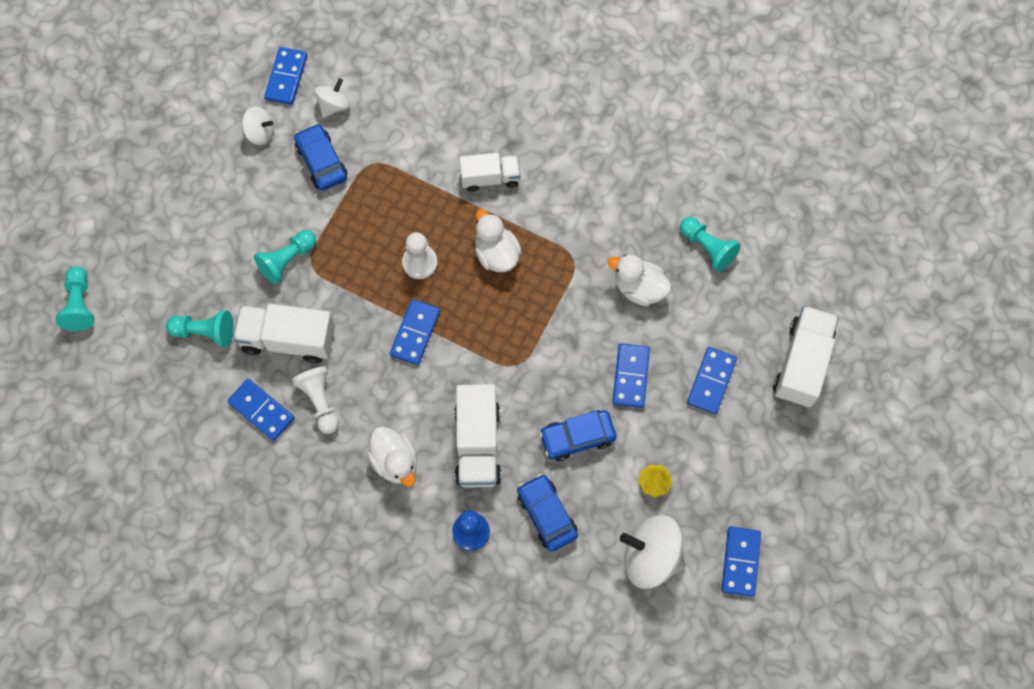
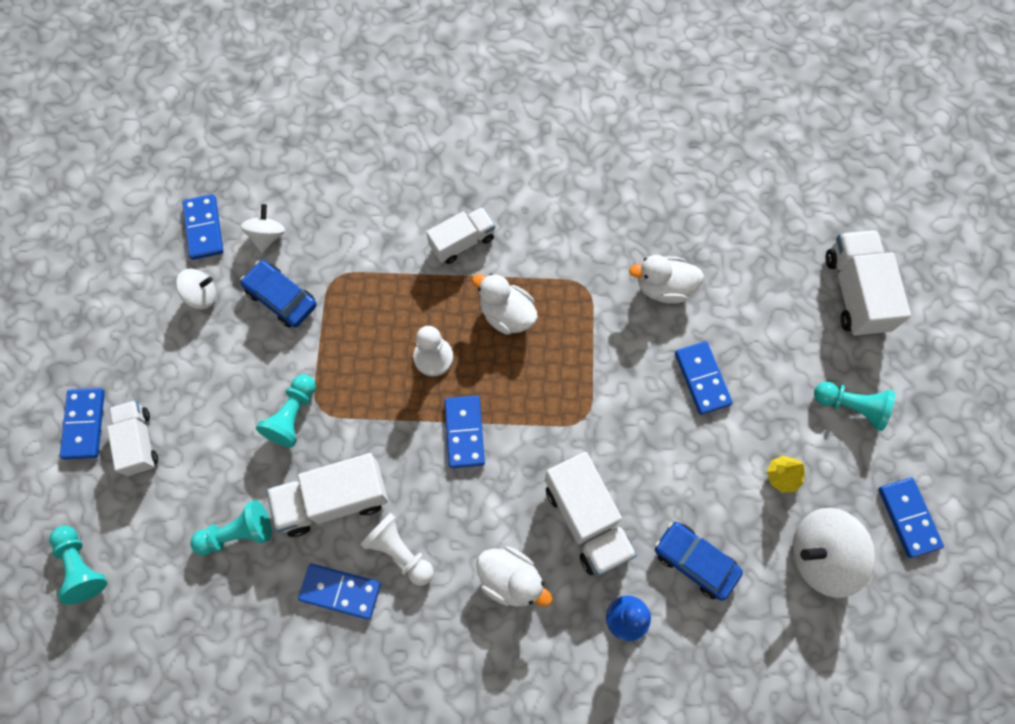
camera: 25 degrees left, 0 degrees up
(161, 229) = (139, 442): none -> white truck
(577, 437) = (683, 465): blue car -> none
(707, 248) = (707, 220): turquoise pawn -> turquoise pawn (851, 406)
(711, 381) = (781, 348): blue domino -> blue domino (84, 424)

